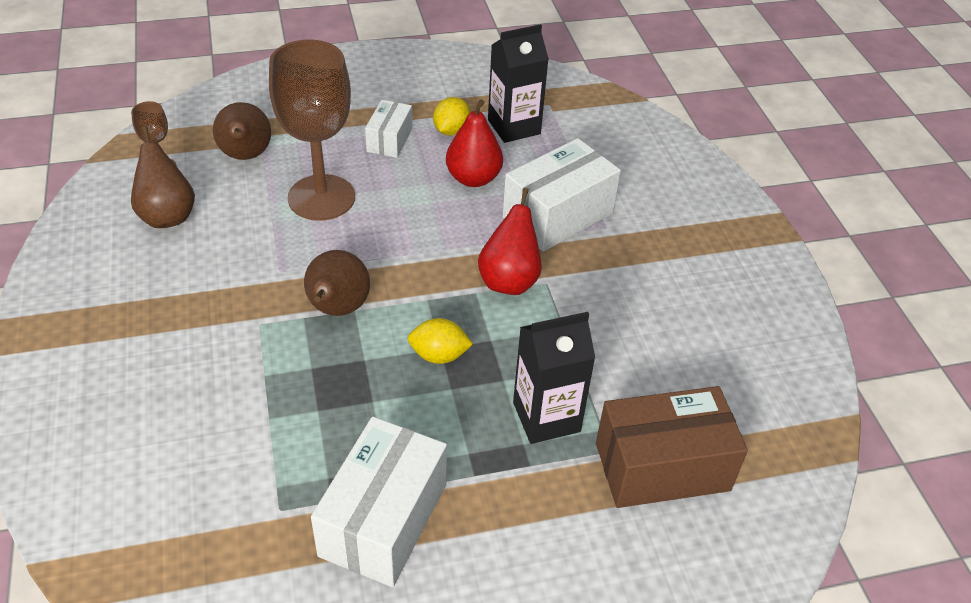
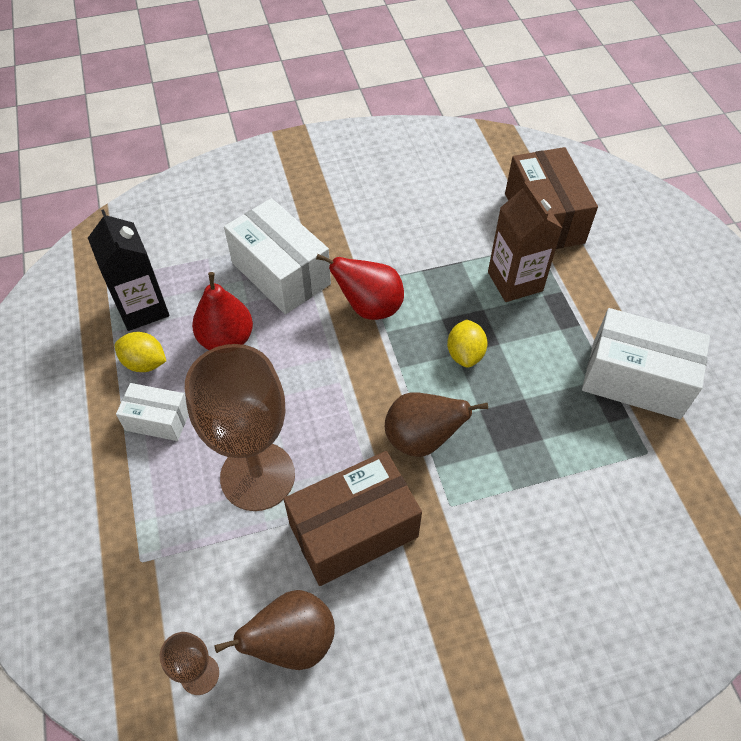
camera: 90 degrees left, 10 degrees up
(245, 156) = (180, 572): brown pear -> none
(253, 255) = (353, 530): none -> brown box
(546, 417) = (515, 281): black carton -> brown carton

